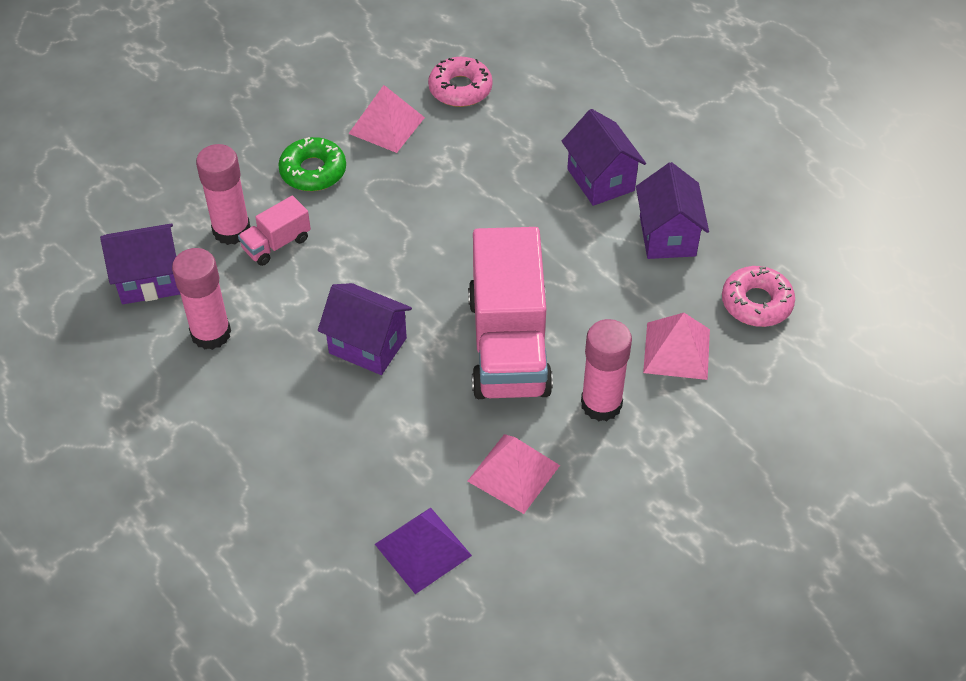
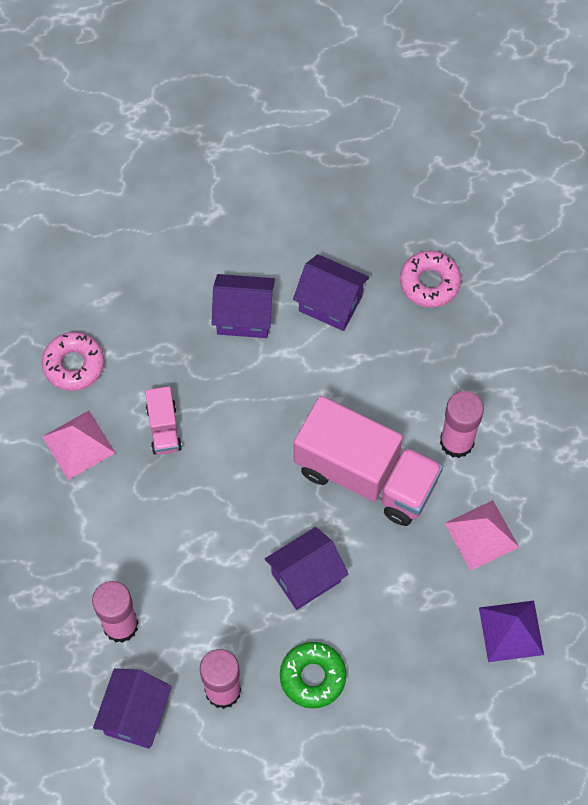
camera: 60 degrees left, 15 degrees up
(276, 244) = (158, 596): pink truck -> pink truck (164, 428)
(313, 171) = (94, 529): green donut -> green donut (312, 677)
(677, 350) = (440, 363): pink pyramid -> none

